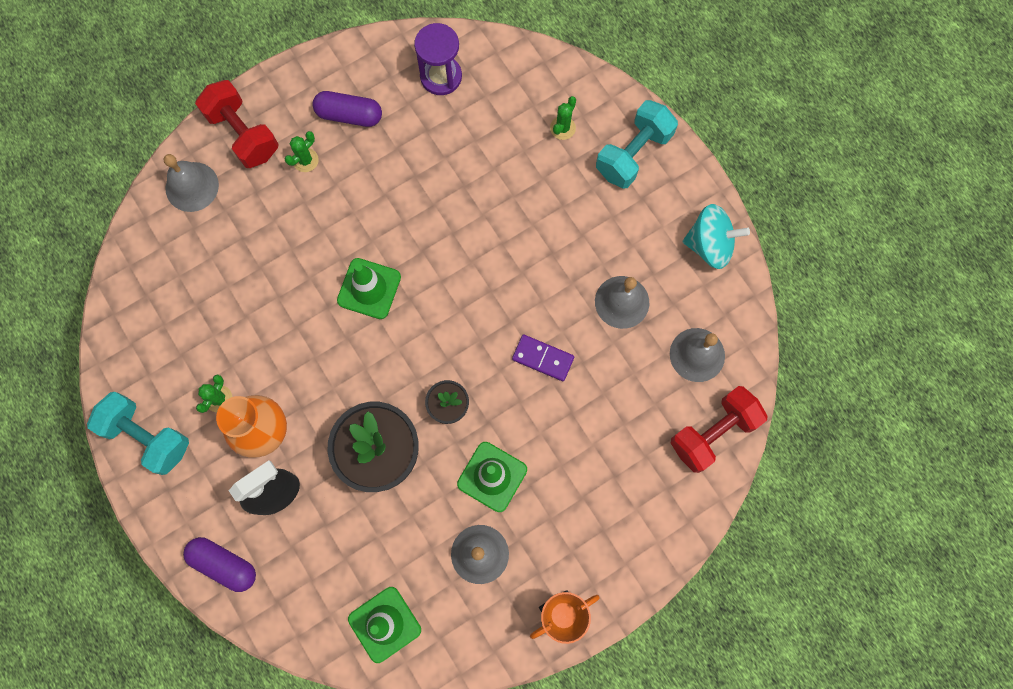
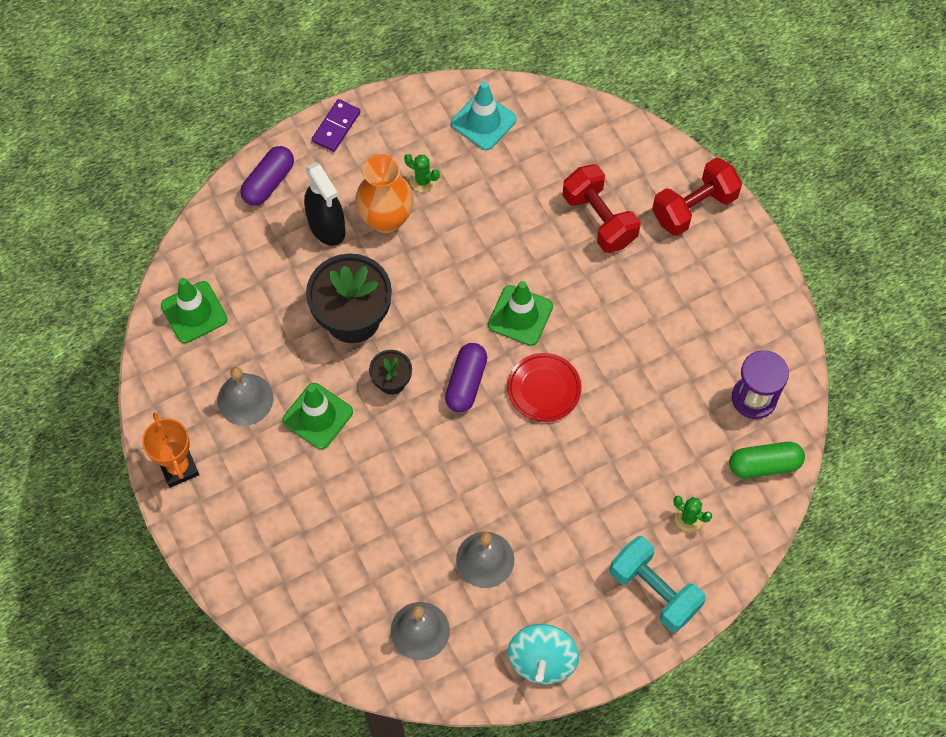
camera: 95 degrees right, 10 degrees down
(146, 342) = (483, 121): none -> turquoise traffic cone
(147, 436) = (394, 123): turquoise dumbbell -> none
(192, 186) = (639, 161): grey bell -> none
(305, 160) = (662, 263): green cactus -> none
(349, 115) = (711, 306): purple capsule -> purple capsule (466, 383)
(446, 261) = (544, 389): none -> red plate
(505, 67) = (764, 465): none -> green capsule
(543, 358) = (431, 474): purple domino -> purple domino (336, 127)
(713, 432) = (335, 636): red dumbbell -> red dumbbell (599, 219)

